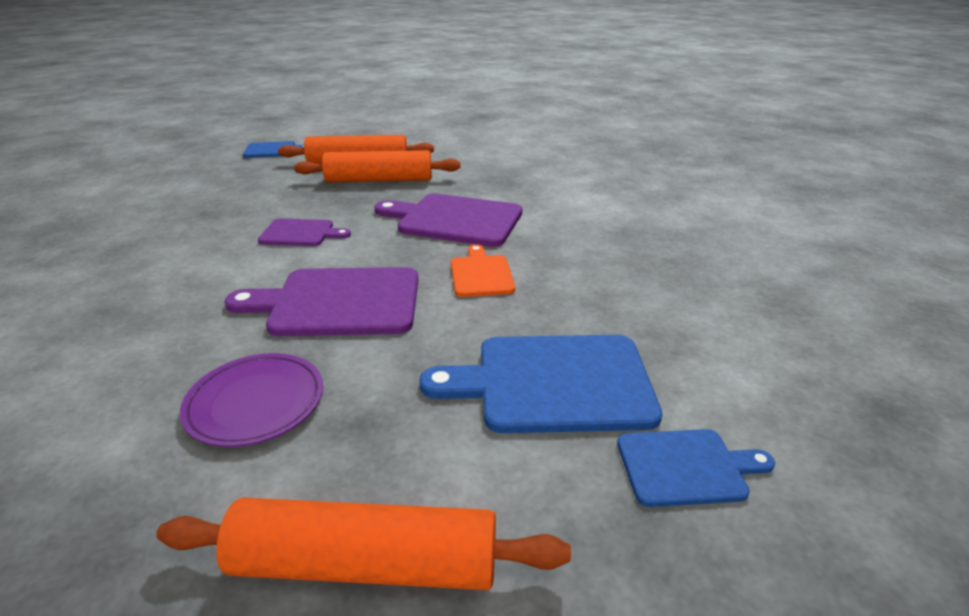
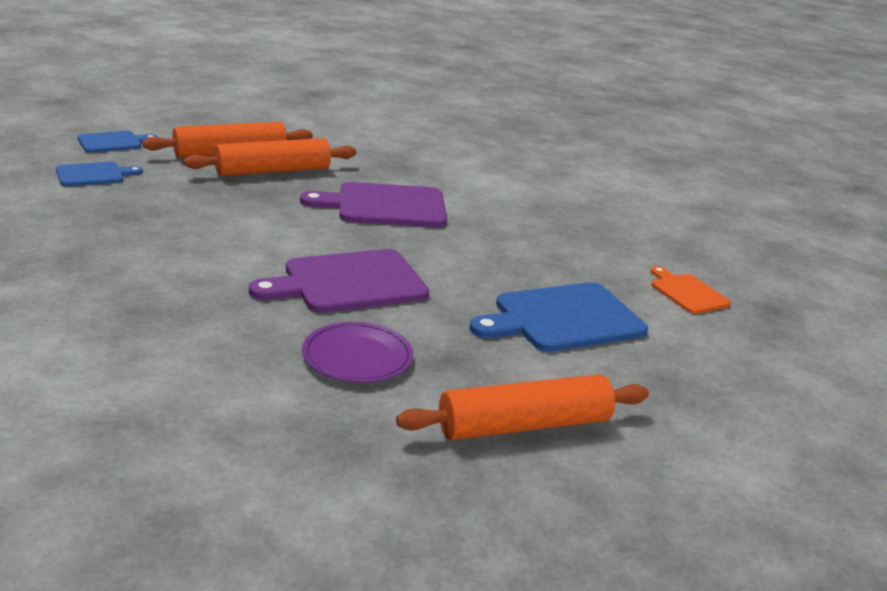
camera: 25 degrees left, 5 degrees down
(300, 233) = (248, 228): purple cutting board -> none
(481, 274) = (449, 250): orange cutting board -> orange cutting board (687, 292)
(686, 467) = (675, 353): blue cutting board -> blue cutting board (93, 175)

